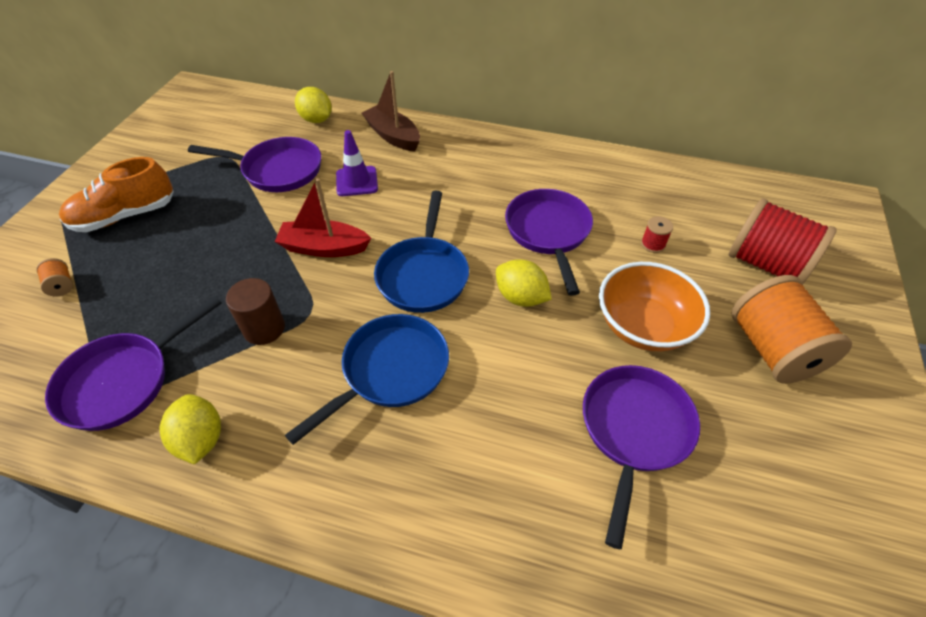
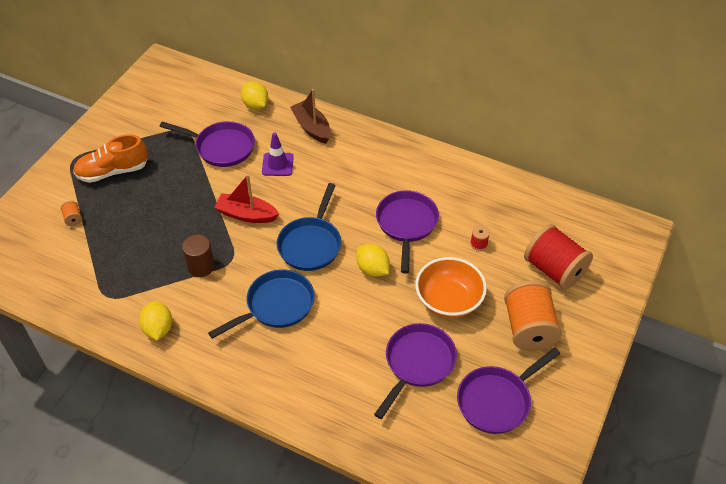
camera: 10 degrees right, 0 degrees up
(123, 381) = (113, 287): purple pan -> purple pan (497, 400)

